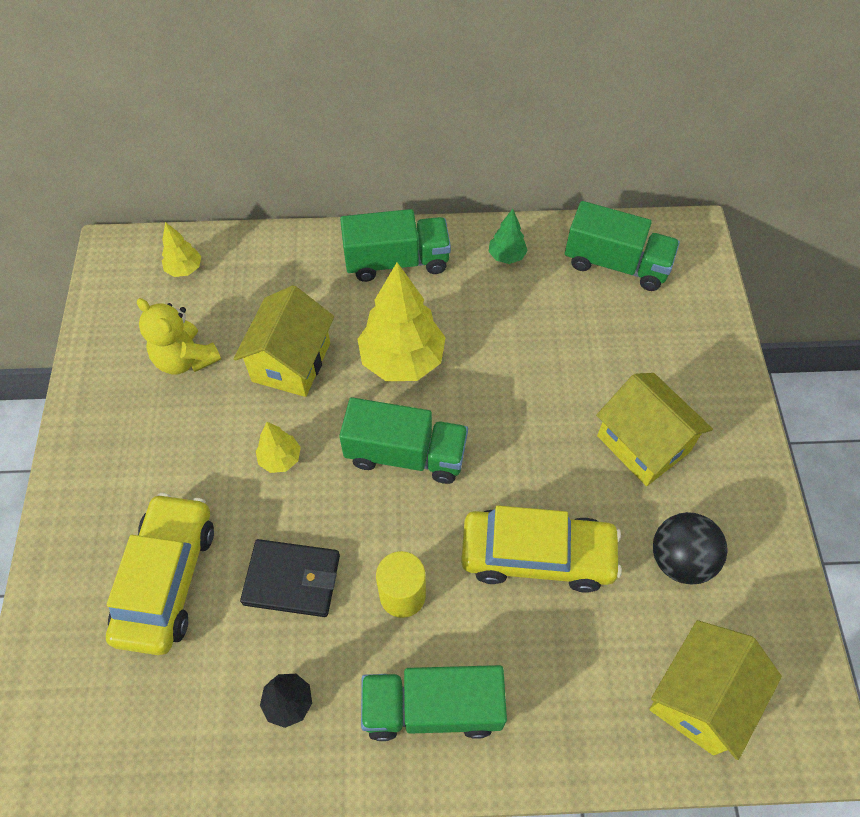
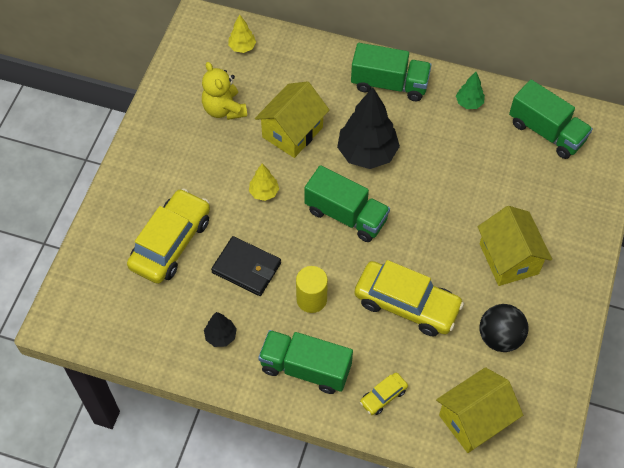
camera: 20 degrees right, 0 degrees up
(402, 360) = (367, 153): yellow tree -> black tree
(560, 710) = (383, 396): none -> yellow car

